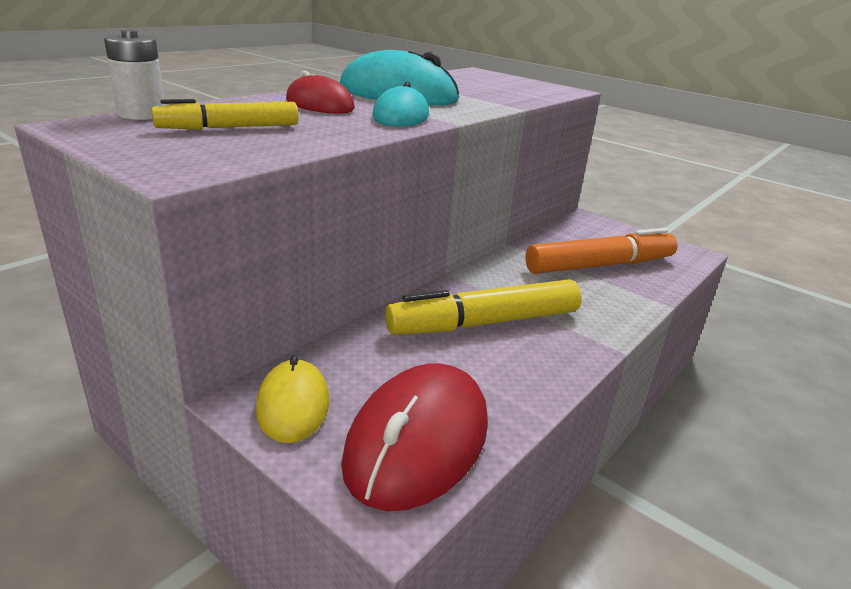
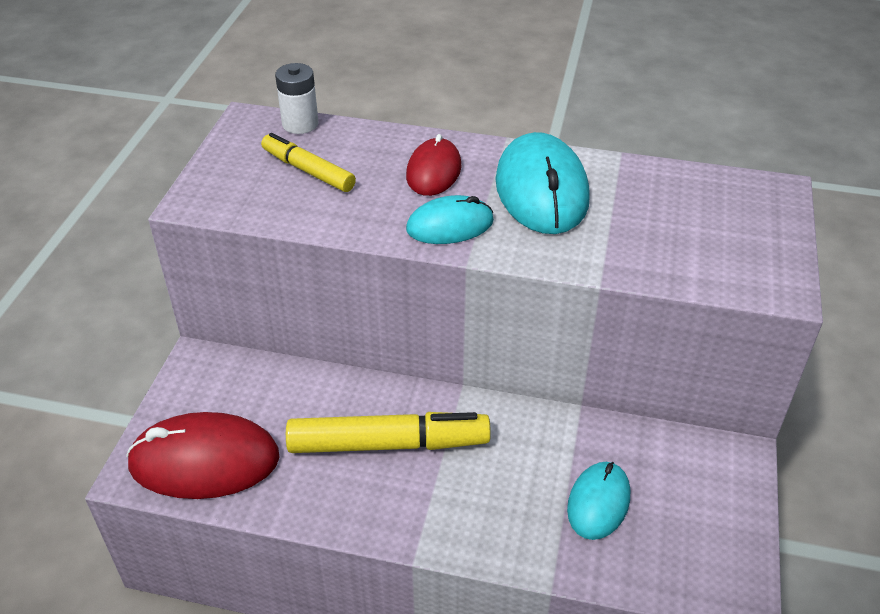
camera: 65 degrees right, 15 degrees up
(293, 404) = (206, 382): yellow mouse -> none
(484, 323) = (388, 444): yellow marker -> yellow marker turned 135 degrees clockwise
(600, 265) = (598, 502): orange marker -> turquoise mouse

